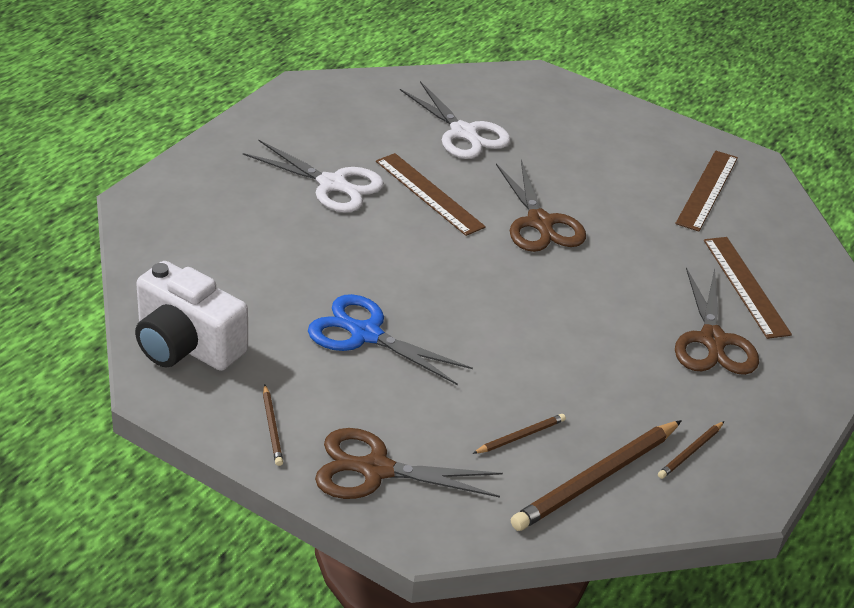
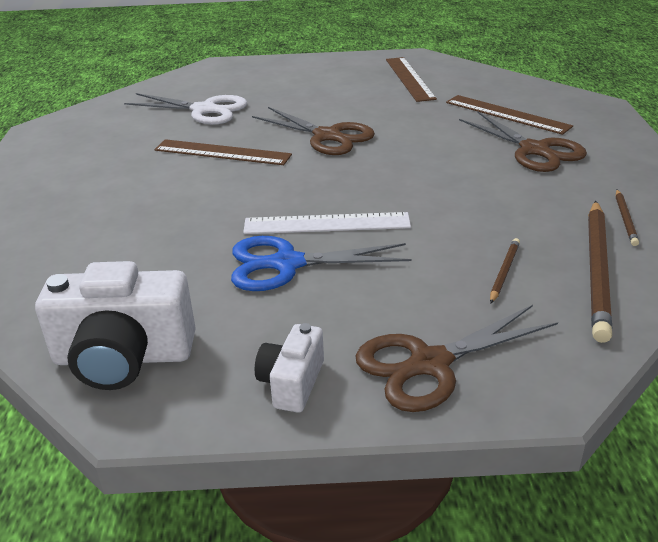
camera: 30 degrees left, 5 degrees down
(272, 427) = (292, 383): brown pencil -> white camera
(332, 184) = (134, 178): white scissors -> none
(435, 315) = (326, 224): none -> white ruler

